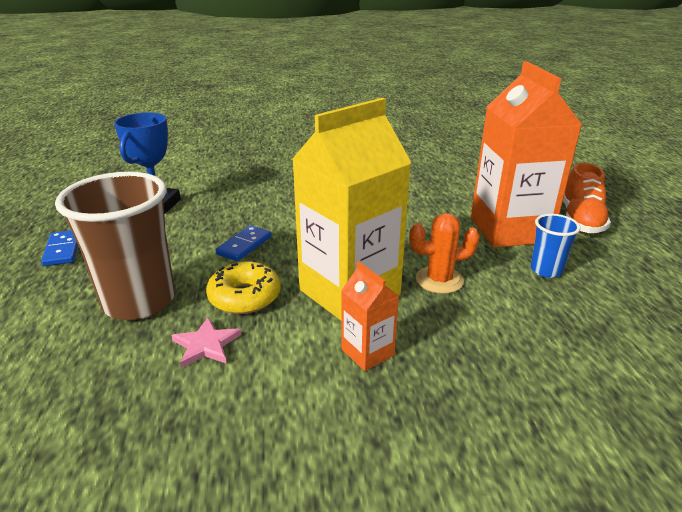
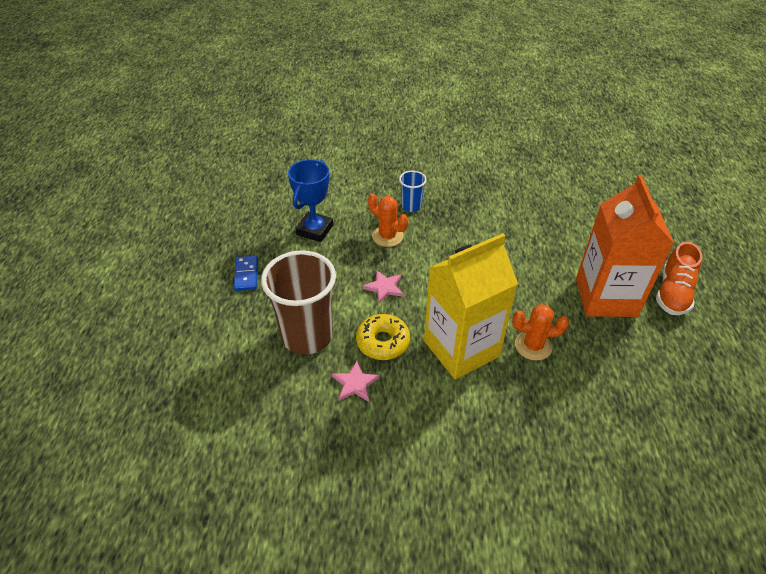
camera: 10 degrees right, 15 degrees up
(244, 245) = (384, 287): blue domino -> pink star
(246, 203) = (387, 236): none -> orange cactus
(367, 352) = (467, 407): orange carton -> none
(546, 270) = (622, 347): blue cup -> blue cup (411, 206)

